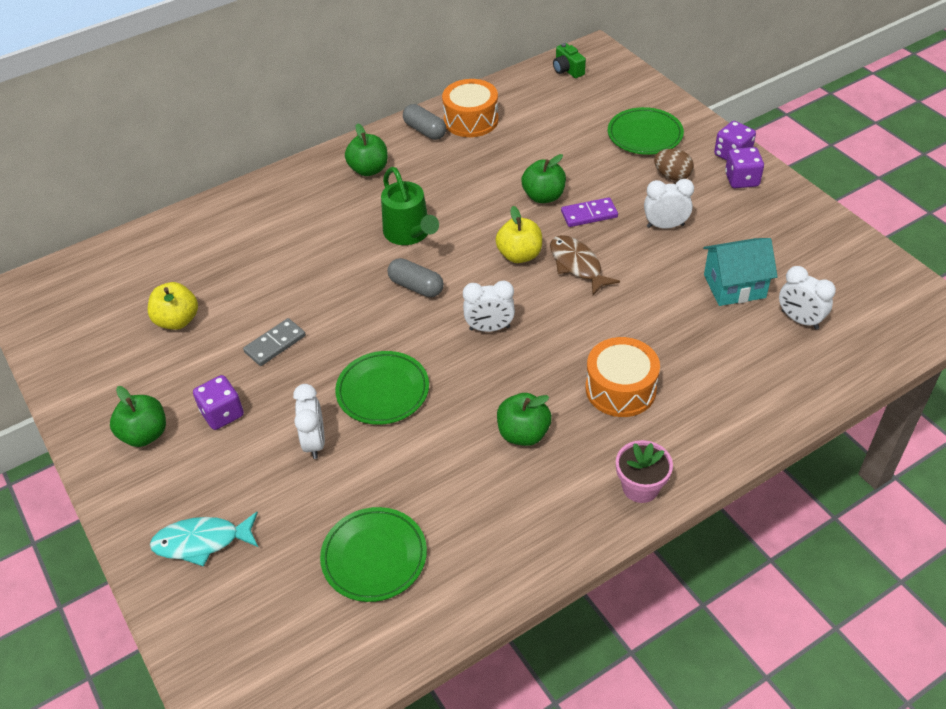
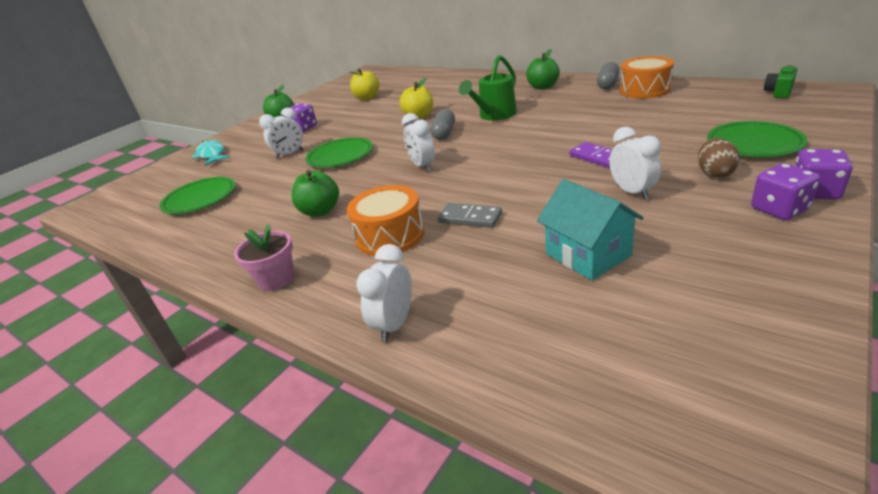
camera: 70 degrees right, 15 degrees down
(275, 344) = (363, 120): grey domino -> grey domino (470, 218)
(519, 255) = (513, 150): yellow apple -> yellow apple (419, 116)
(543, 196) = (594, 136): green apple -> none
(577, 265) = (526, 173): brown fish -> none
(799, 320) = (579, 316): white clock -> white clock (395, 324)

